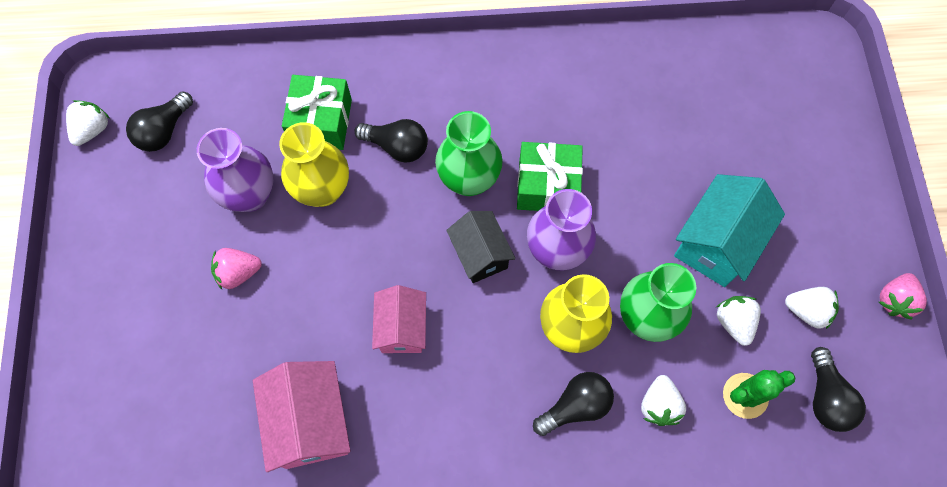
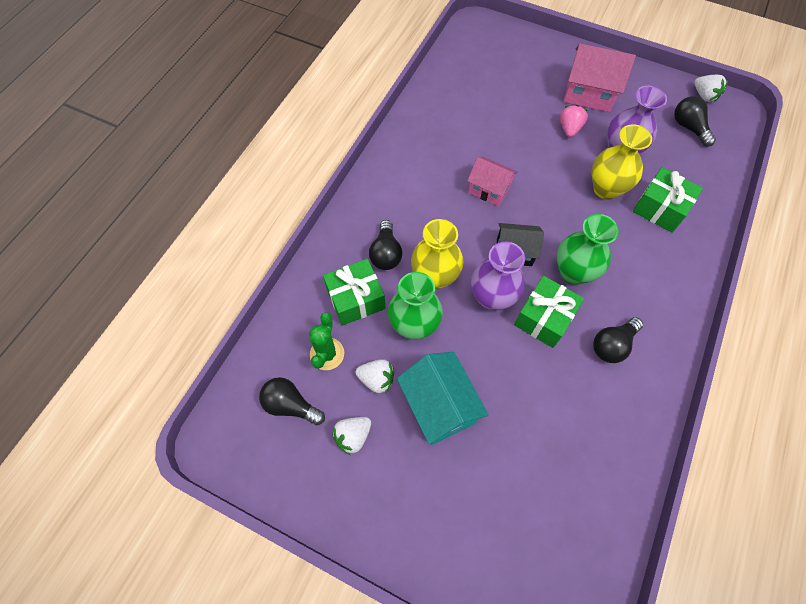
camera: 120 degrees right, 5 degrees down
(311, 422) = (460, 128): pink house -> pink house (589, 94)
(397, 146) = (620, 242): black light bulb -> black light bulb (612, 345)
(659, 405) = (356, 299): white strawberry -> green gift
(894, 300) = (319, 510): pink strawberry -> none

